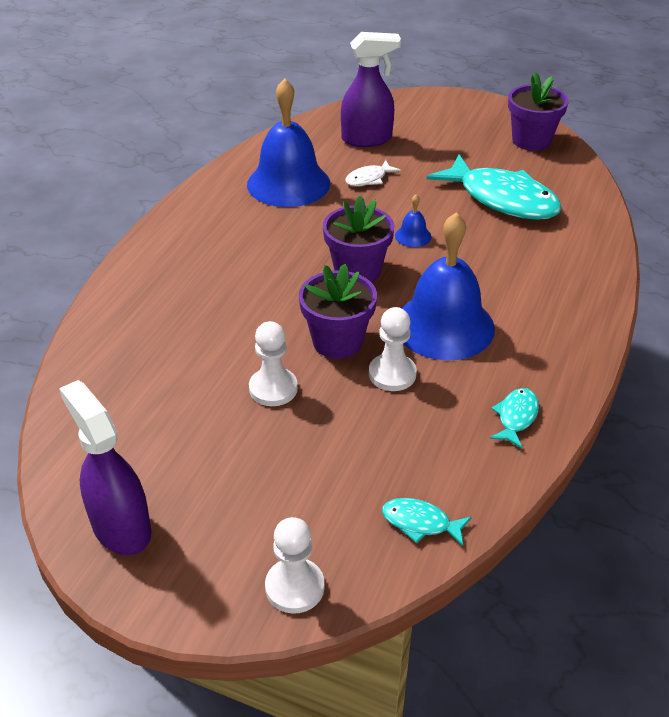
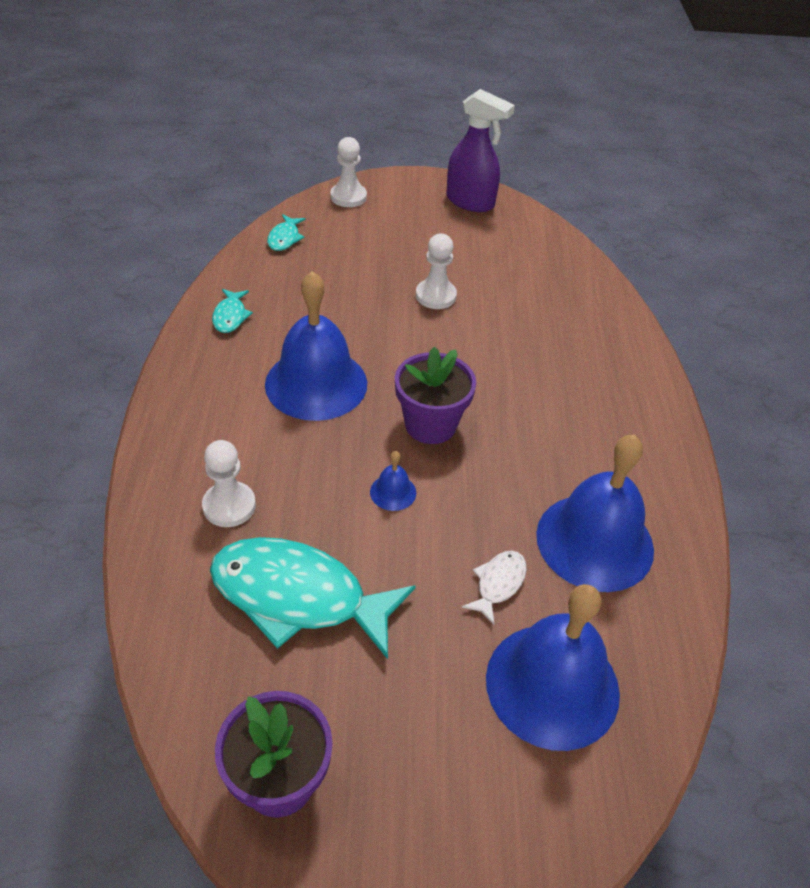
camera: 155 degrees right, 5 degrees up
(337, 341) = (407, 345): purple flower pot -> none
(367, 139) = (552, 685): purple spray bottle -> blue bell
(392, 374) = (345, 328): white pawn -> white pawn (229, 506)
(420, 523) = (285, 238): turquoise fish -> turquoise fish turned 105 degrees clockwise

